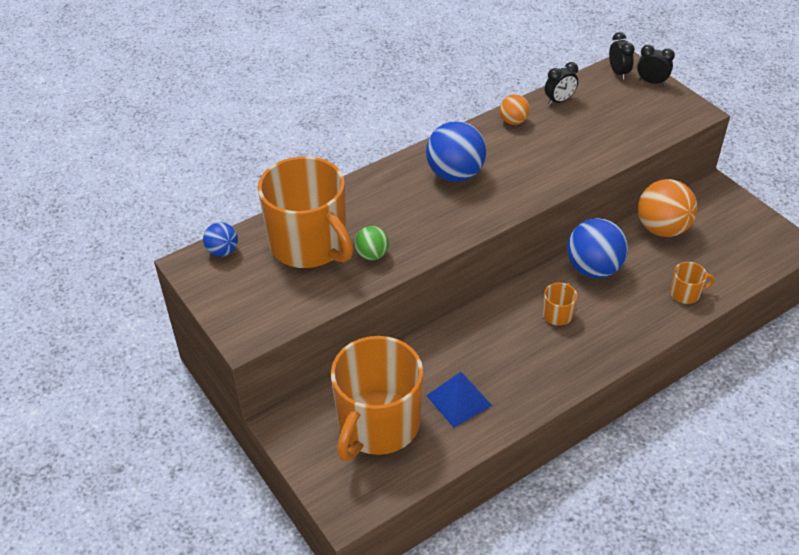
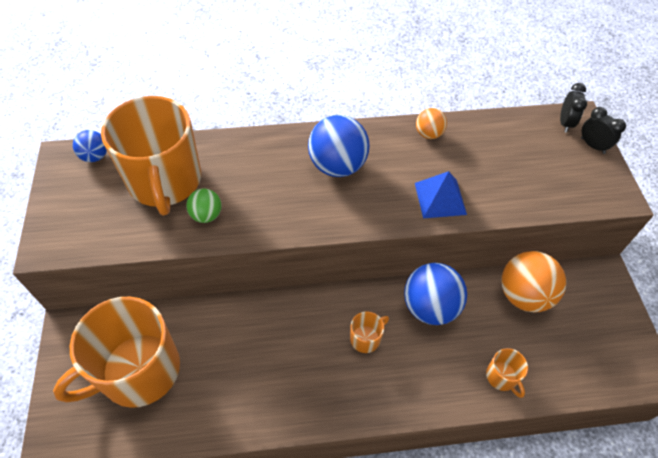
camera: 25 degrees right, 10 degrees up
(459, 400) = (220, 383): blue pyramid -> blue pyramid (440, 198)
(559, 101) = (486, 130): black clock -> none
(685, 293) = (502, 377): orange mug -> orange mug turned 45 degrees clockwise

